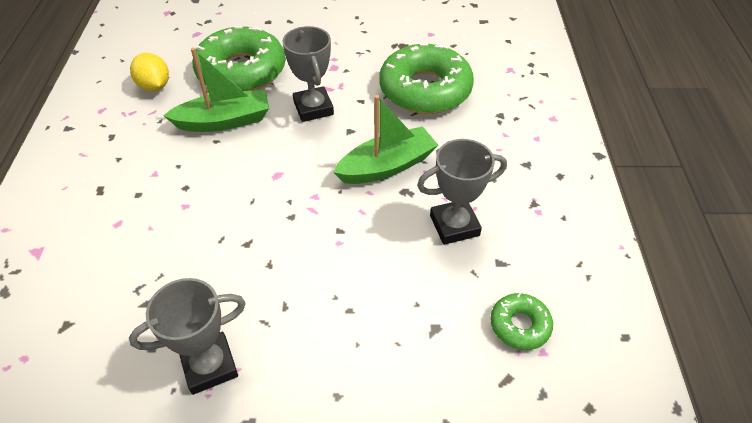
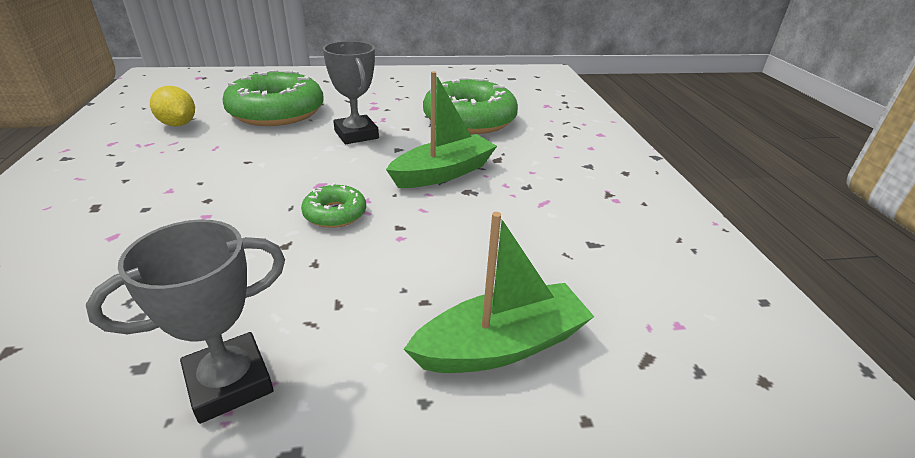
camera: 10 degrees left, 15 degrees down
(224, 121) = (257, 146): green boat -> green boat (501, 345)
(454, 225) = (530, 215): grey trophy -> none
(519, 325) = (639, 300): green donut -> green donut (335, 213)

